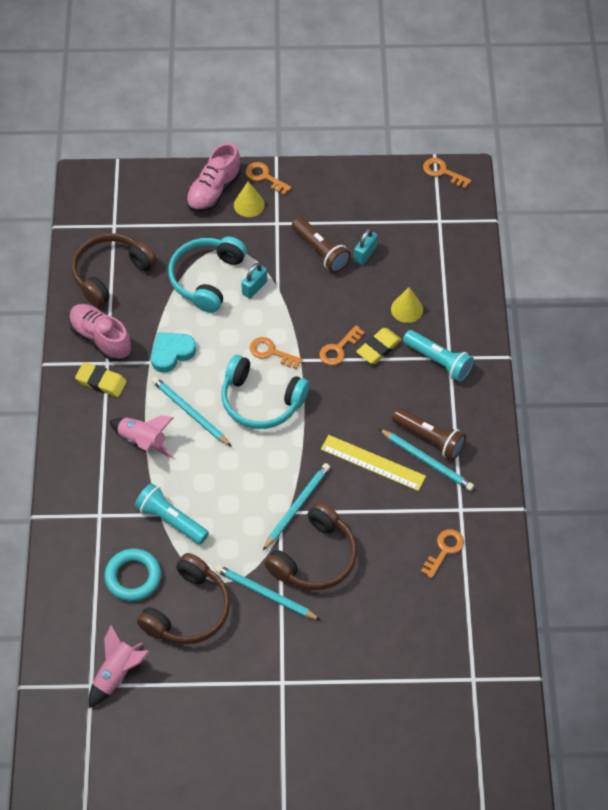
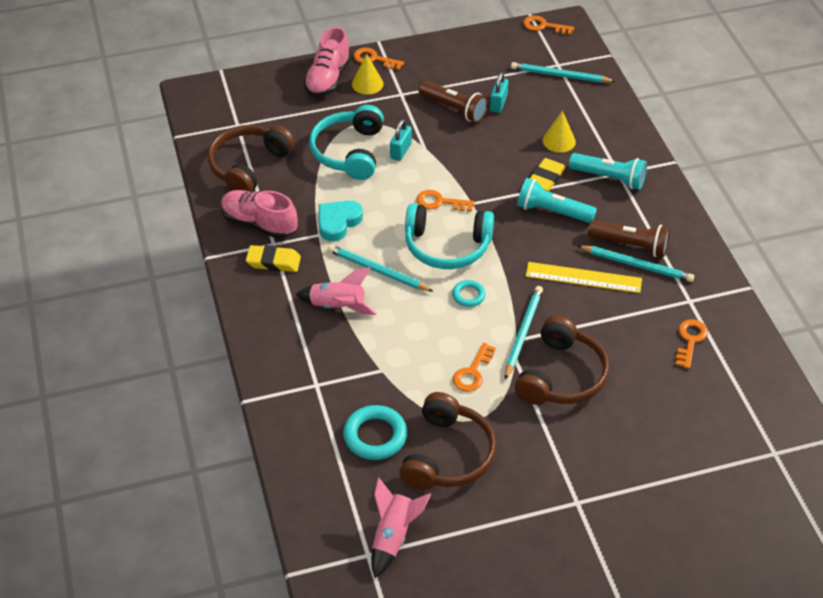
camera: 15 degrees left, 10 degrees down
(171, 520) = (395, 373): turquoise flashlight -> turquoise flashlight (552, 212)
(262, 457) = (468, 295): none -> turquoise ring
(265, 594) = (524, 421): turquoise pencil -> turquoise pencil (560, 76)
(338, 349) = (506, 186): orange key -> orange key (472, 372)

